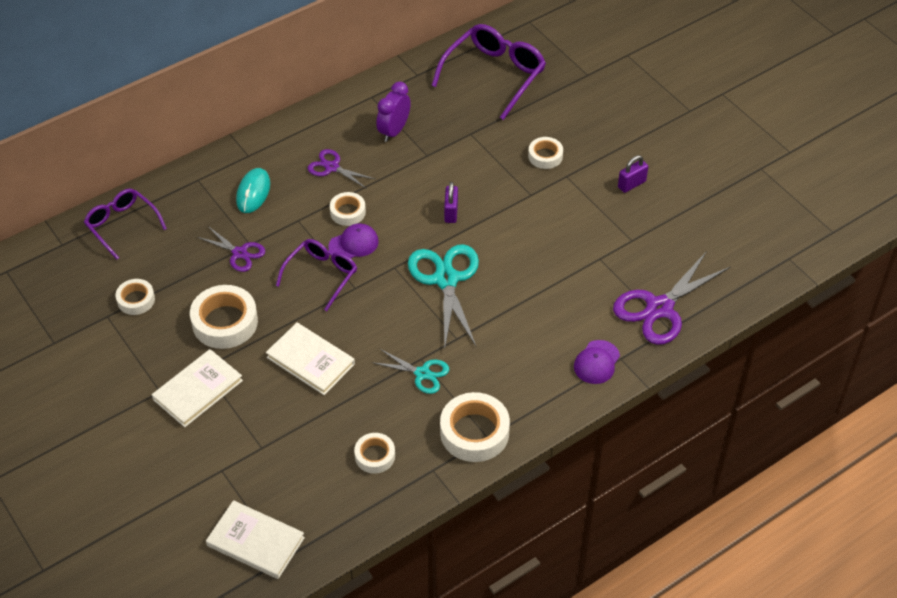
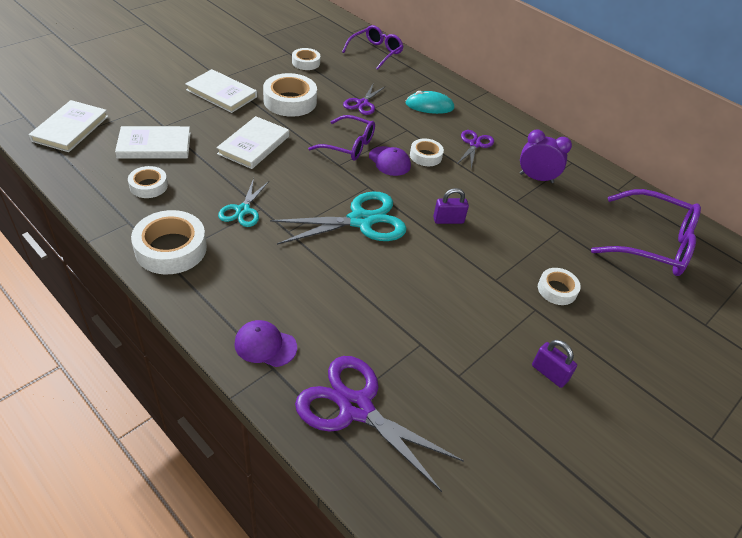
camera: 75 degrees right, 5 degrees down
(301, 454) = (154, 145): none -> white book

